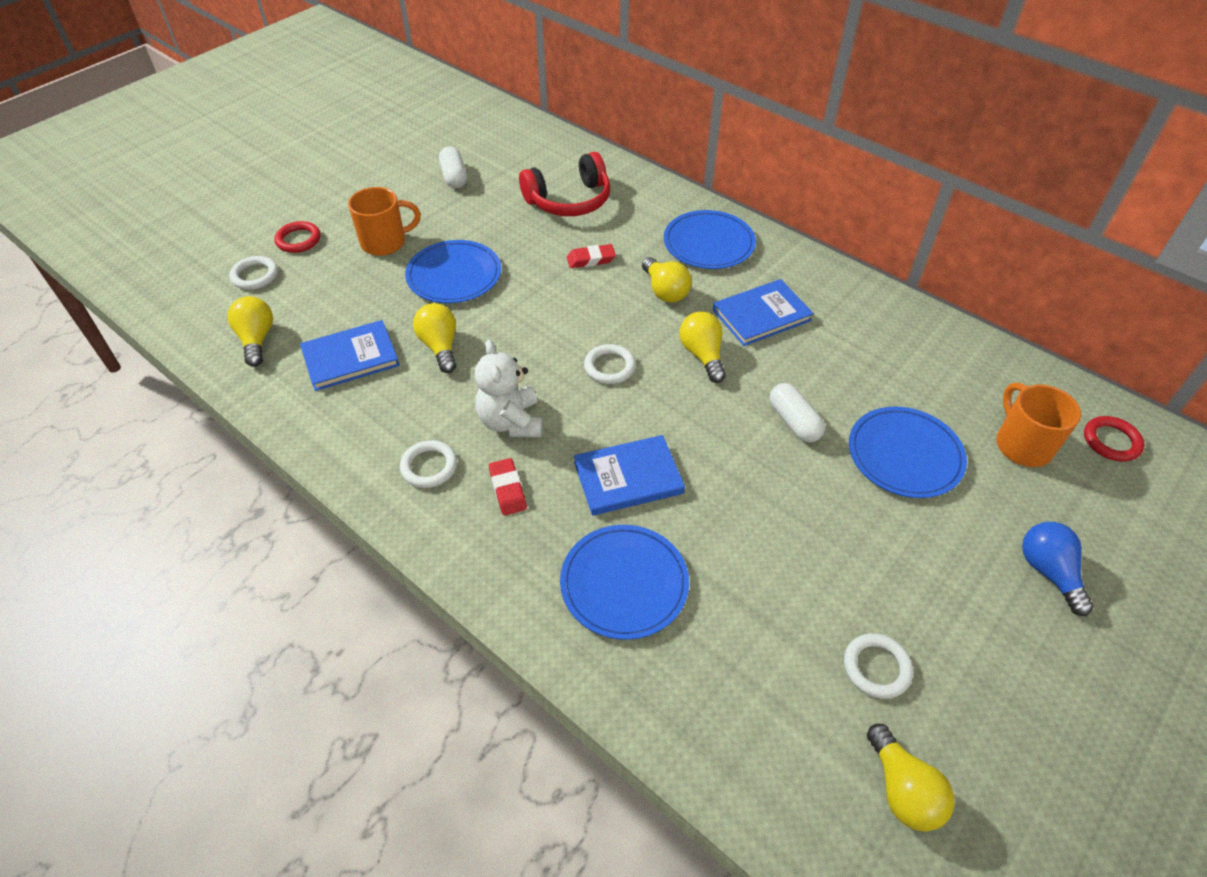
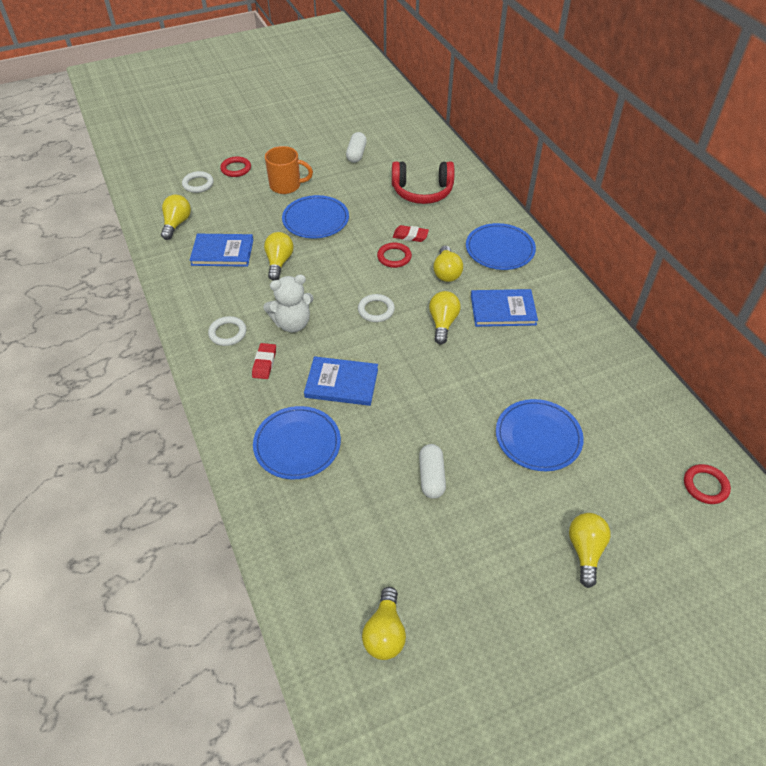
camera: 25 degrees right, 0 degrees up
(511, 422) = (292, 323): white teddy bear -> white teddy bear turned 120 degrees counterclockwise
(588, 292) = (394, 257): none -> red ring
(794, 422) = (475, 387): white capsule -> white capsule (431, 477)
(876, 667) = (420, 558): white ring -> none
(1022, 445) = (632, 462): orange mug -> none
(1048, 572) = (585, 551): blue light bulb -> yellow light bulb

